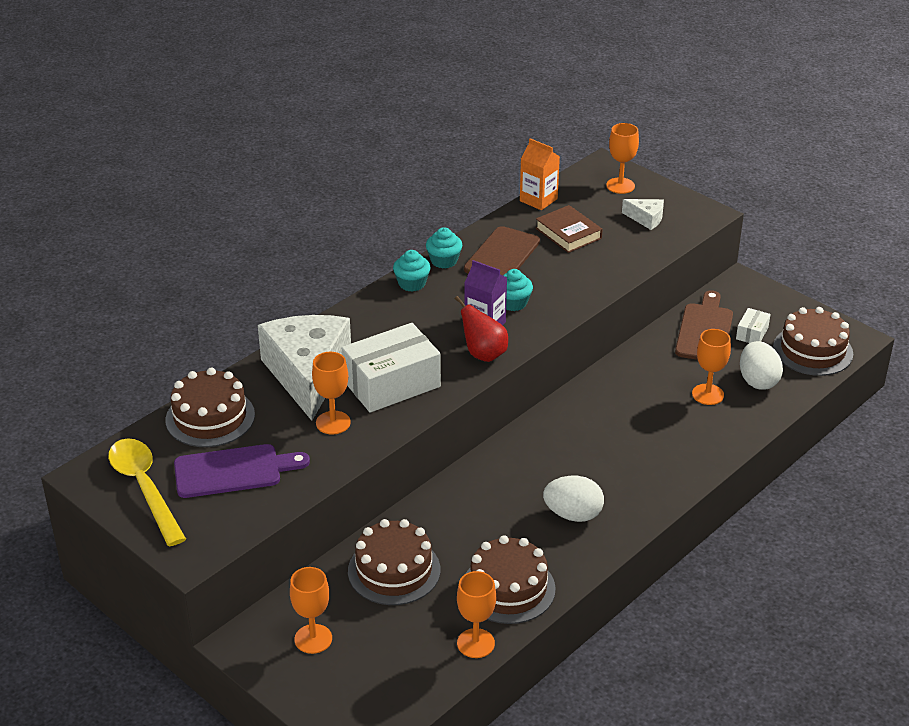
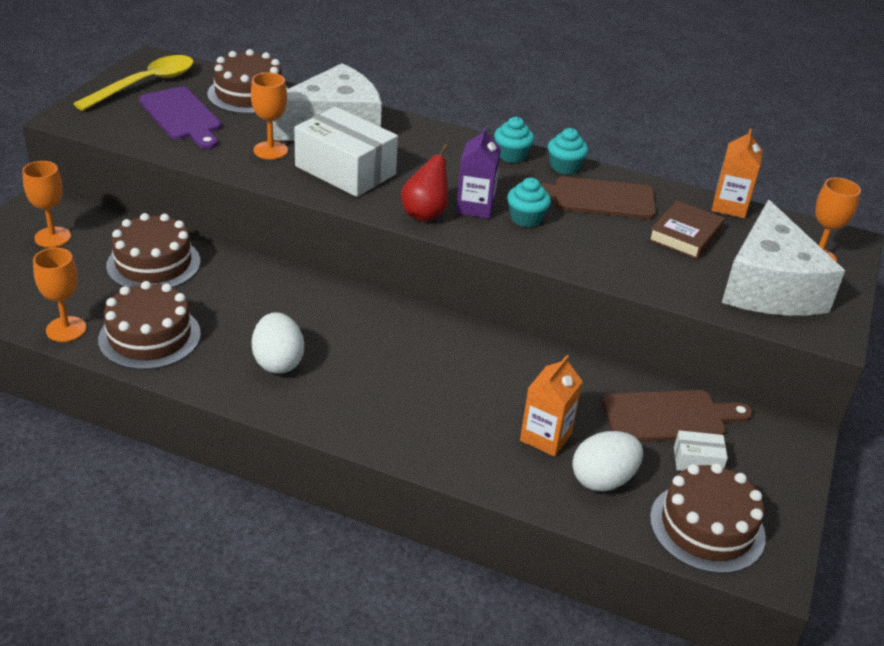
camera: 65 degrees right, 0 degrees up
(646, 219) = (769, 286): white cheese -> white cheese, size x2.40
(708, 394) = (545, 437): orange goblet -> orange carton

